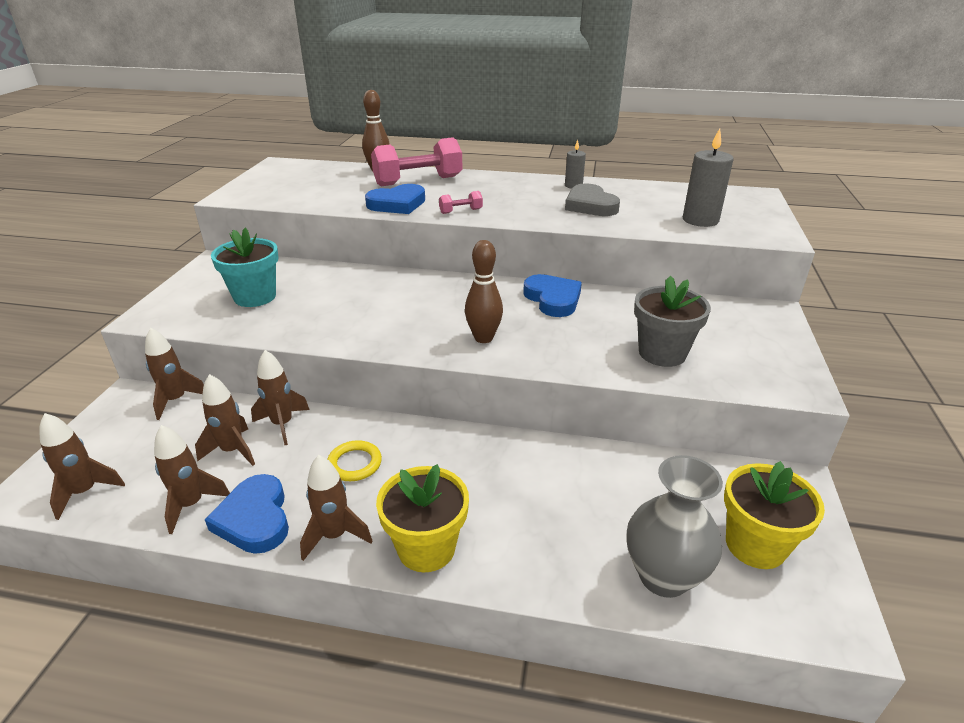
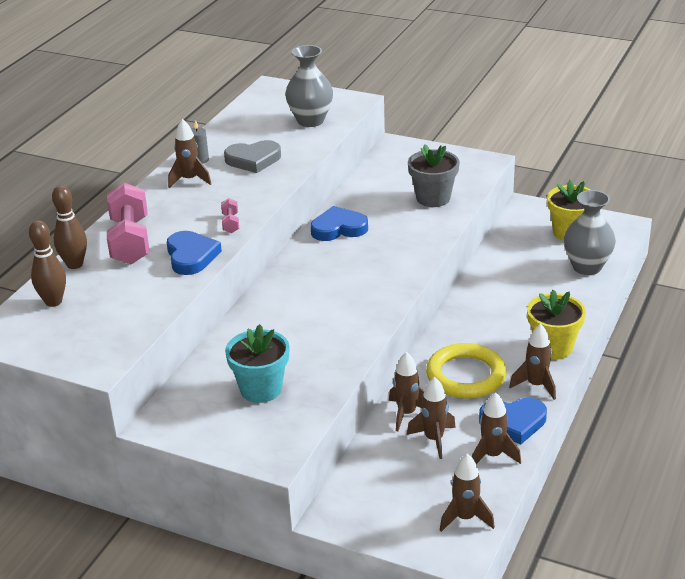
camera: 75 degrees left, 0 degrees up
(176, 400) = (349, 482): brown rocket -> brown rocket (190, 180)
(354, 464) = (466, 375): yellow ring -> yellow ring, size x1.89
(483, 338) = (386, 267): brown bowling pin -> brown bowling pin (53, 302)
(700, 220) = (310, 121): grey candle -> grey vase

